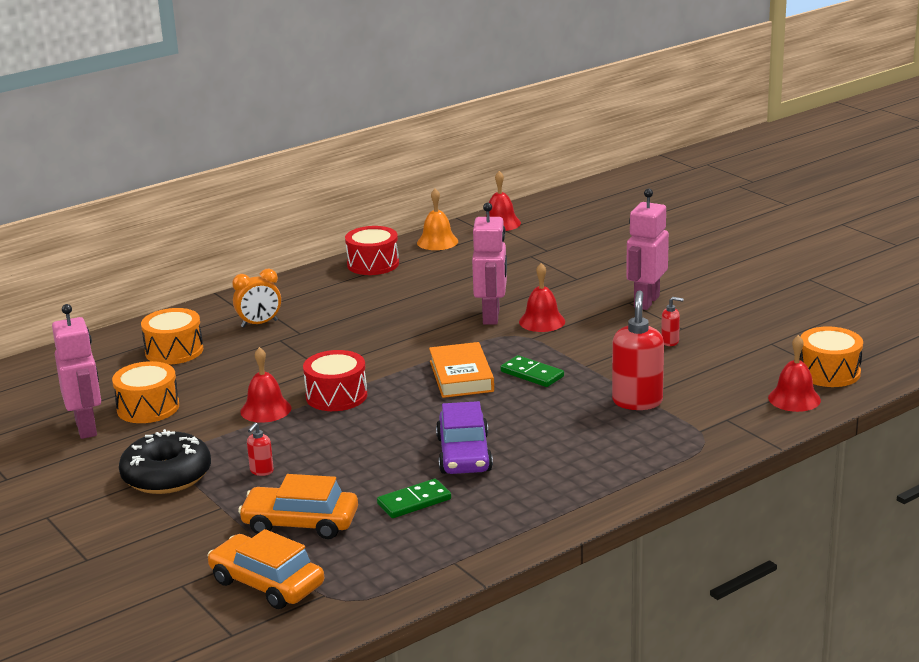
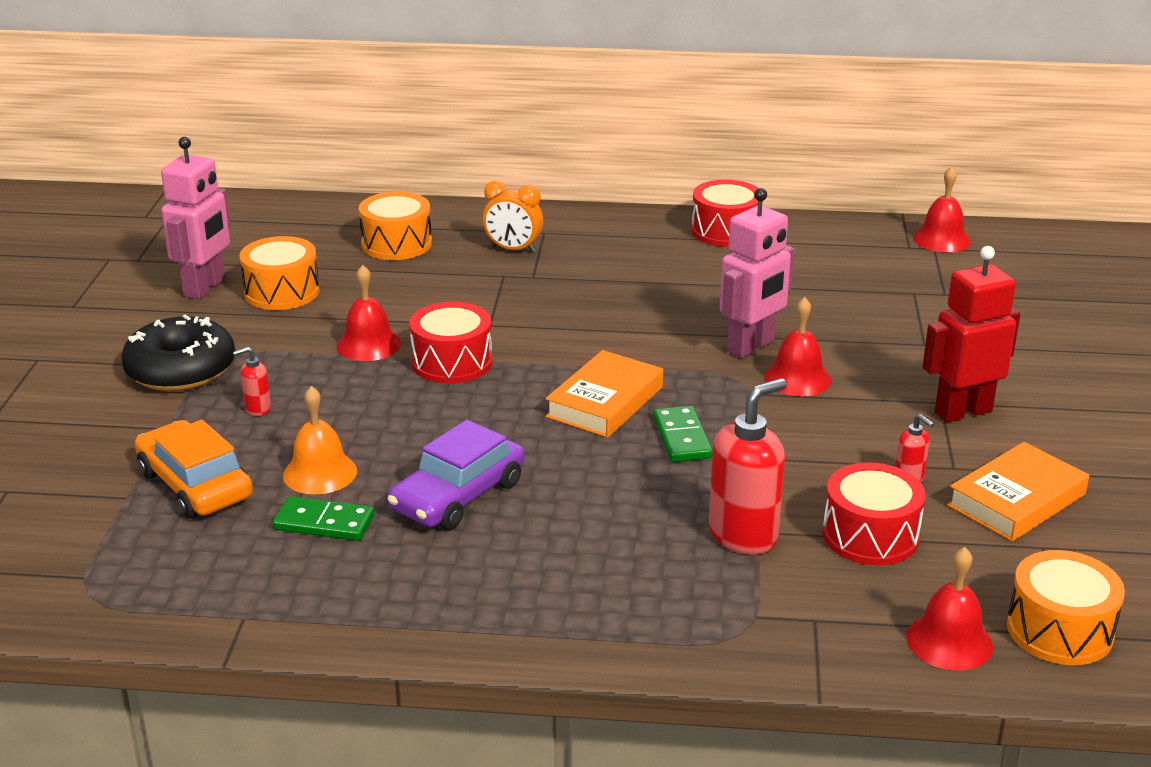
camera: 40 degrees right, 5 degrees up
(267, 583) = (64, 533): orange car -> none
(437, 242) = (835, 233): orange bell -> orange bell (320, 473)
(646, 302) = (962, 411): pink robot -> red robot
(693, 374) = (870, 535): none -> red drum
(731, 329) = (1017, 500): none -> orange book

